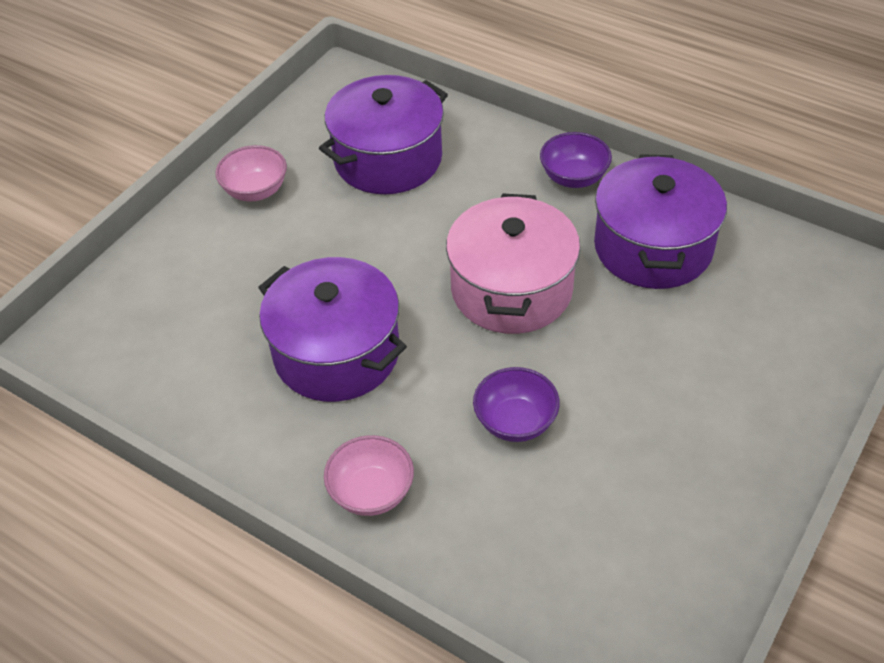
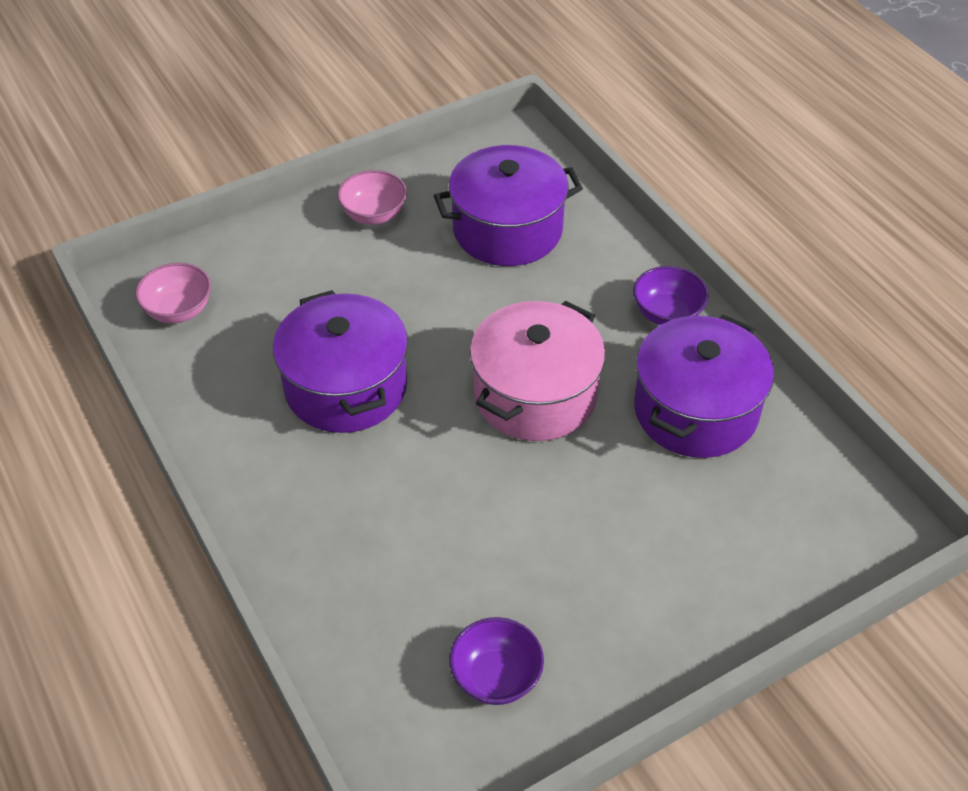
camera: 25 degrees right, 0 degrees up
(371, 492) = (294, 519): pink bowl -> pink bowl (179, 310)
(515, 422) = (455, 514): purple bowl -> purple bowl (496, 677)

